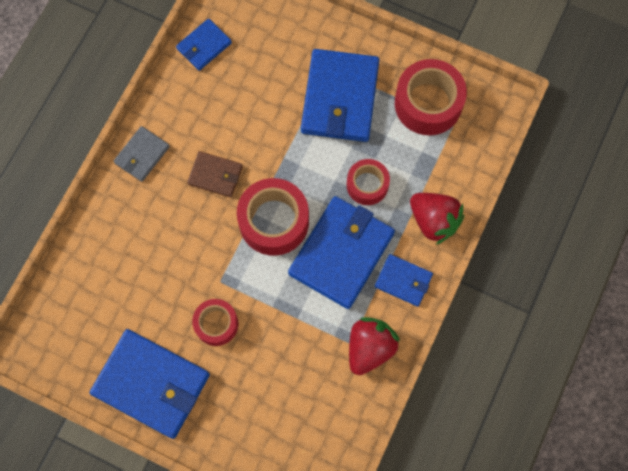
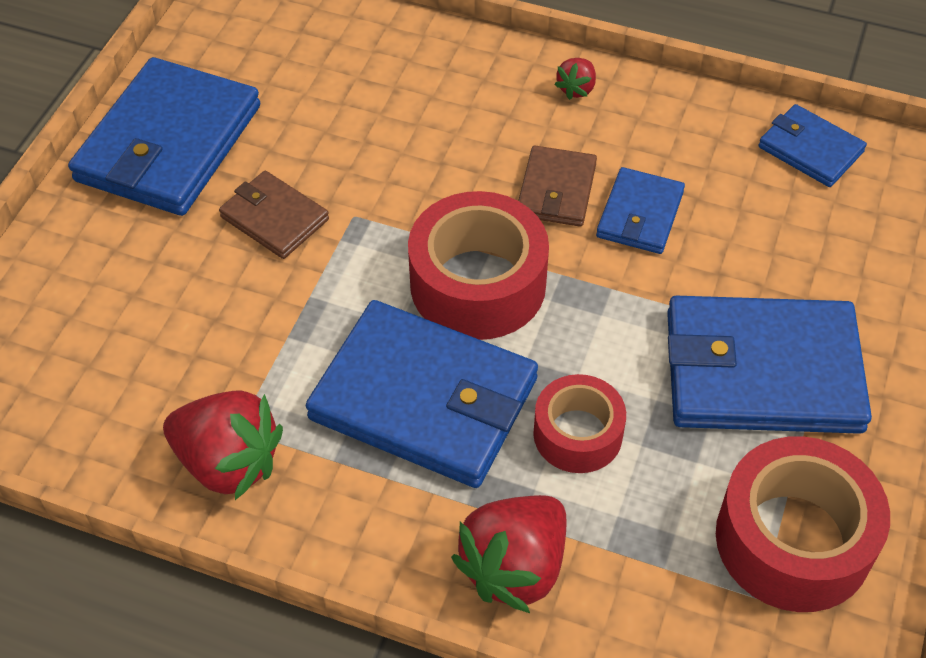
camera: 85 degrees right, 20 degrees down
(142, 155) = (576, 89): grey wallet -> red strawberry
(216, 324) = (274, 218): red tape -> brown wallet
(403, 281) = (373, 515): blue wallet -> blue wallet (640, 214)

